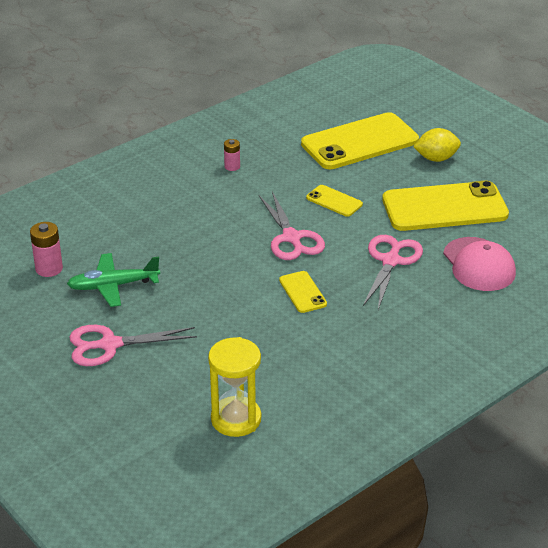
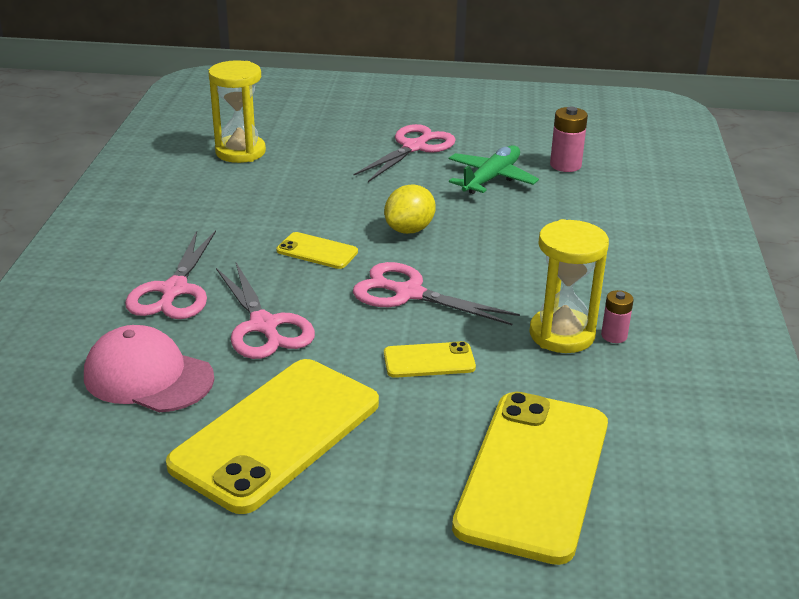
camera: 135 degrees right, 5 degrees down
(254, 179) = (562, 334): none -> yellow hourglass
(416, 311) = (174, 290): none -> pink scissors
(436, 158) = (386, 517): yellow lemon -> yellow lemon (409, 229)

